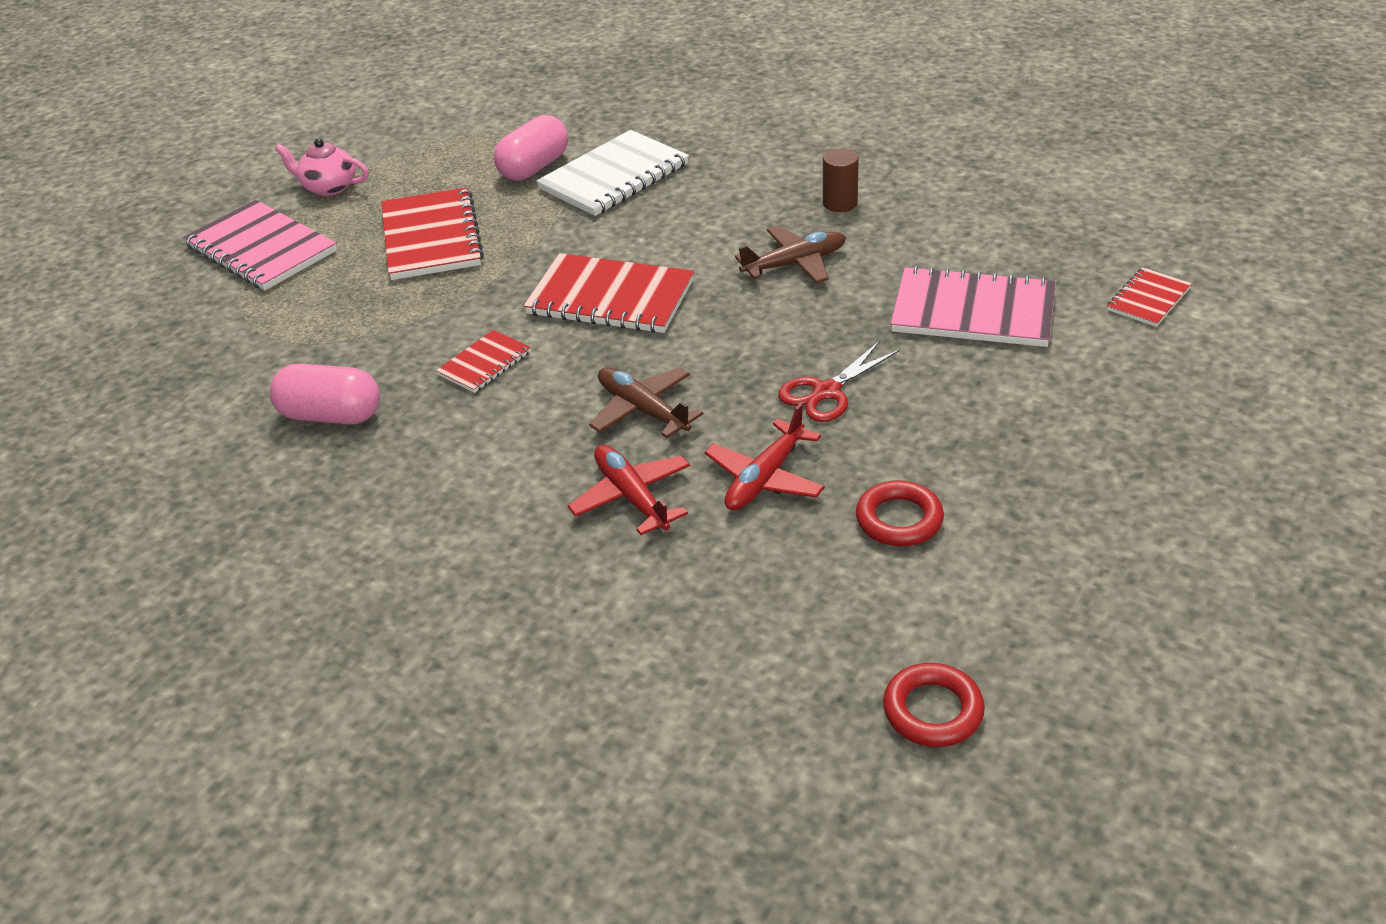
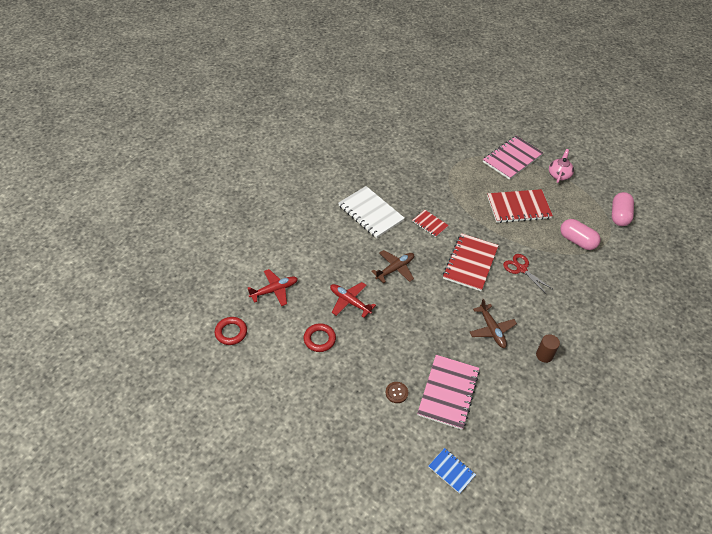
camera: 90 degrees right, 10 degrees up
(331, 415) = (405, 184): pink capsule -> pink capsule (619, 216)
(614, 177) = (569, 269): white notebook -> white notebook (370, 213)
(632, 497) = (347, 263): red plane -> red plane (274, 290)
(827, 392) = (397, 328): red scissors -> red scissors (521, 269)
(1003, 380) = (396, 393): none -> brown button
(1148, 299) = (451, 471): red notebook -> blue notebook

